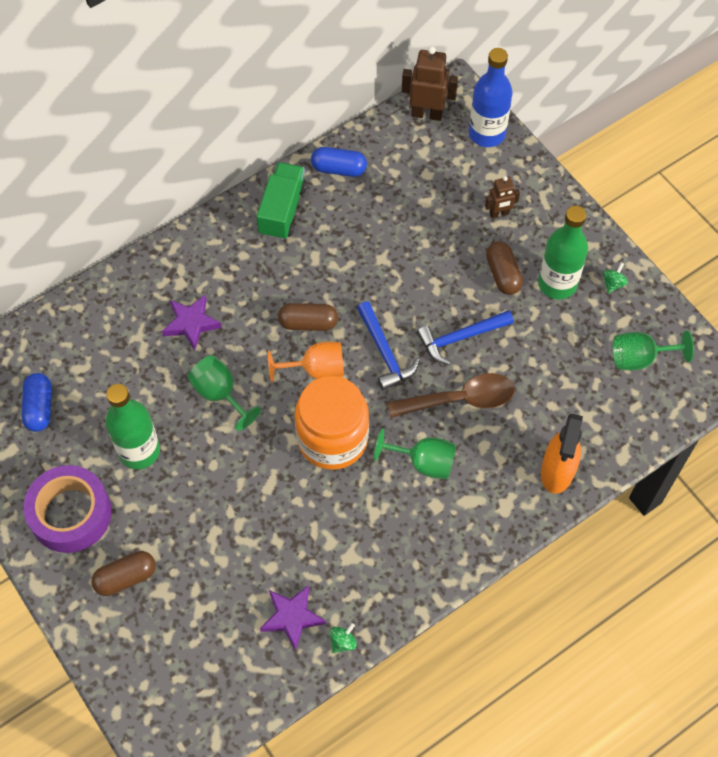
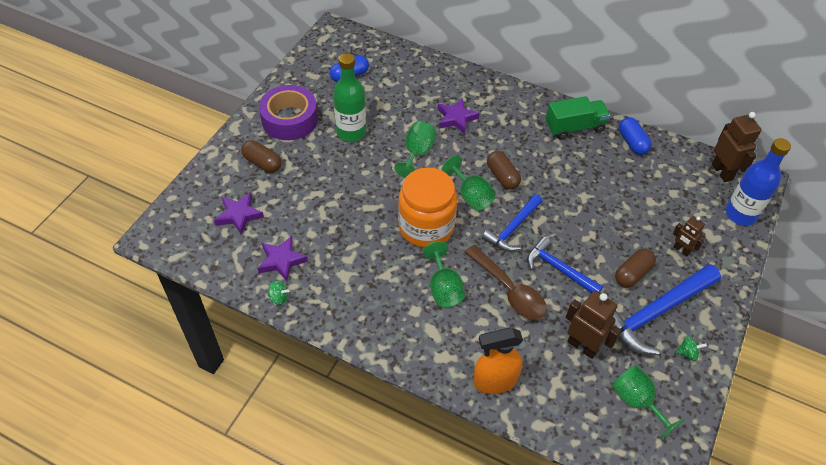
camera: 60 degrees right, 10 degrees down
(194, 639) = (239, 215): none -> purple star
(316, 370) = (471, 196): orange goblet -> green goblet
(557, 284) = (654, 313): green bottle -> blue hammer
(559, 369) = (582, 346): none -> brown robot

